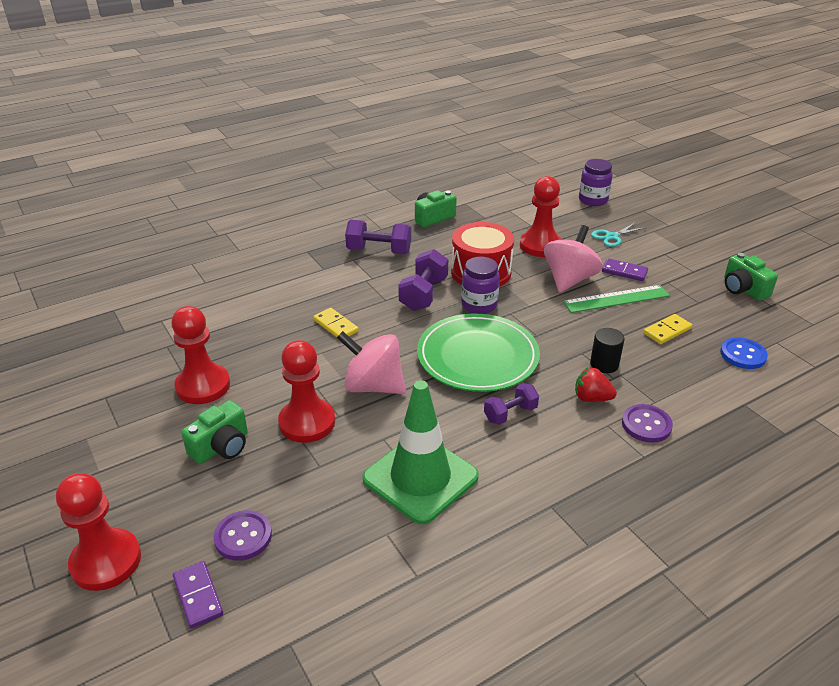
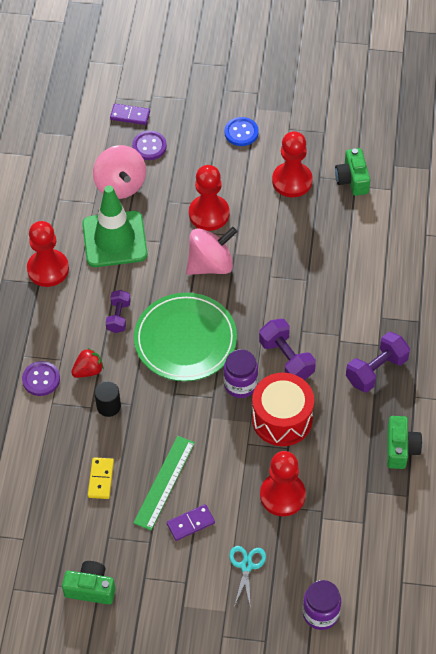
camera: 130 degrees right, 20 degrees up
(106, 561) = (185, 91): red pawn -> red pawn (48, 269)
(221, 446) = (226, 166): green camera -> green camera (352, 179)
(335, 326) = (295, 282): yellow domino -> none
(569, 280) = (216, 473): pink spinning top -> pink spinning top (120, 185)
(743, 355) = (35, 501): blue button -> blue button (241, 132)

